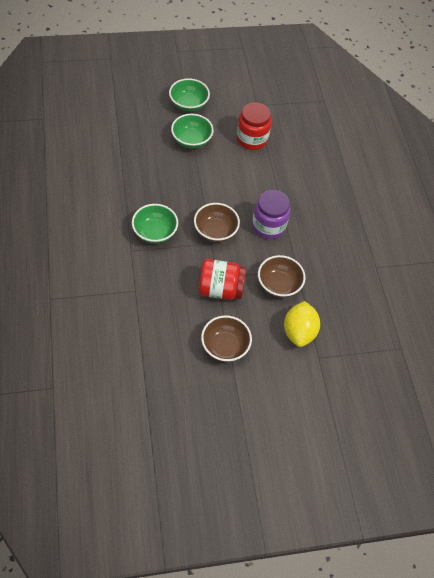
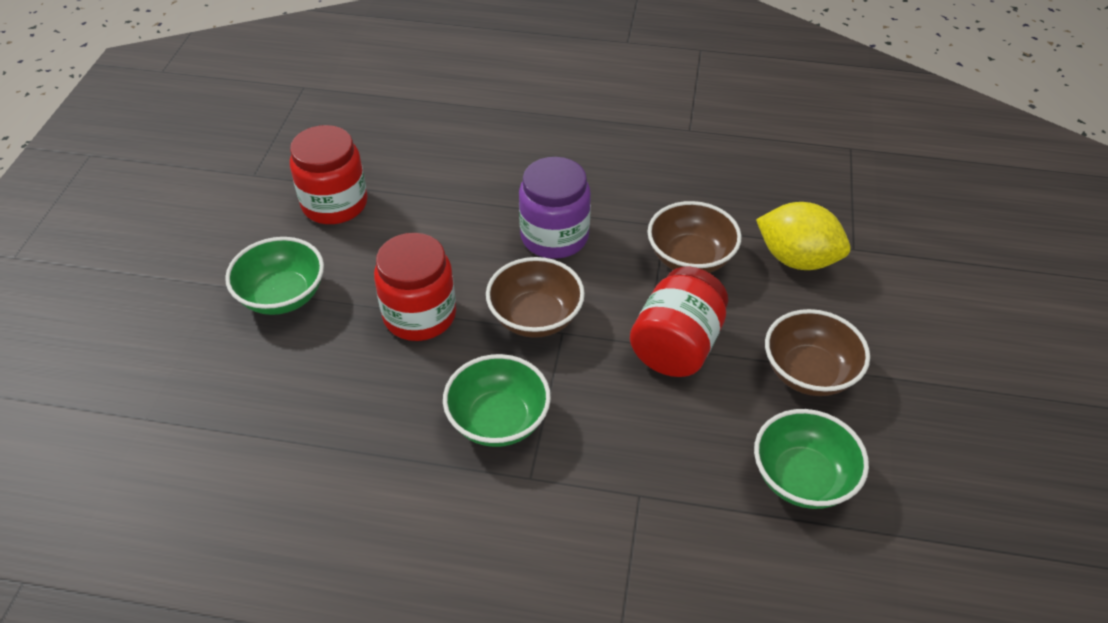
camera: 65 degrees left, 10 degrees down
(188, 104) = (181, 276): green bowl -> green bowl (802, 478)
(200, 189) = (419, 315): none -> red jar

